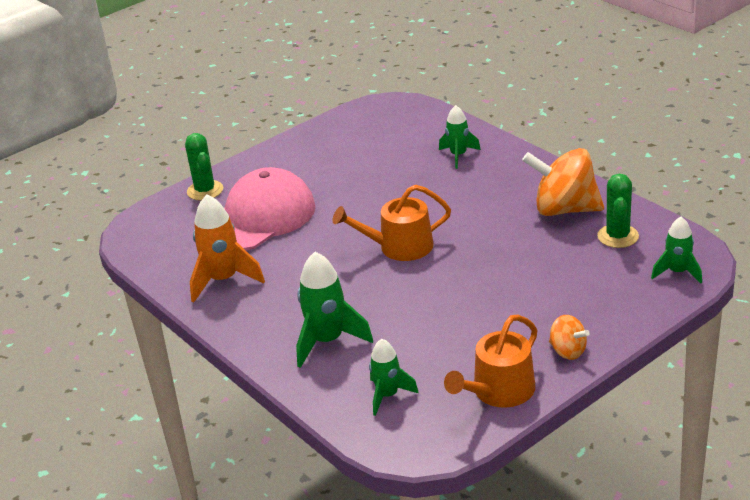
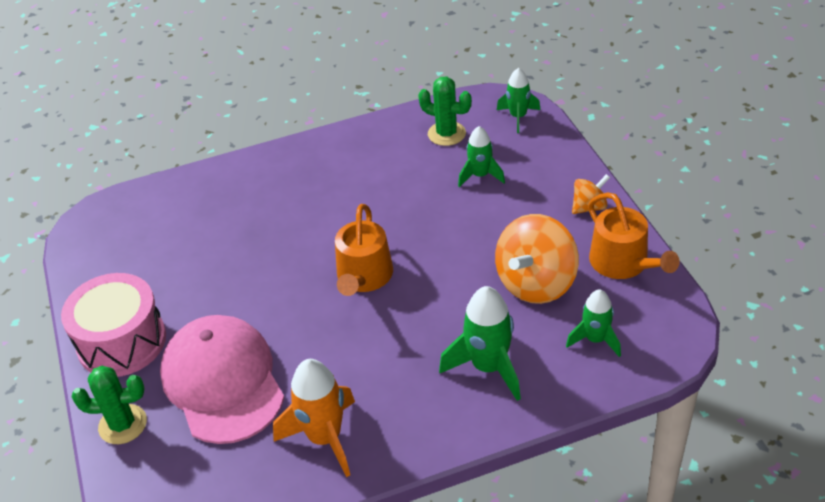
camera: 70 degrees left, 10 degrees up
(279, 162) = (122, 342): none -> pink drum
(458, 155) = (236, 196): green rocket -> green rocket (480, 176)
(564, 209) = (383, 152): orange spinning top -> orange spinning top (536, 283)

